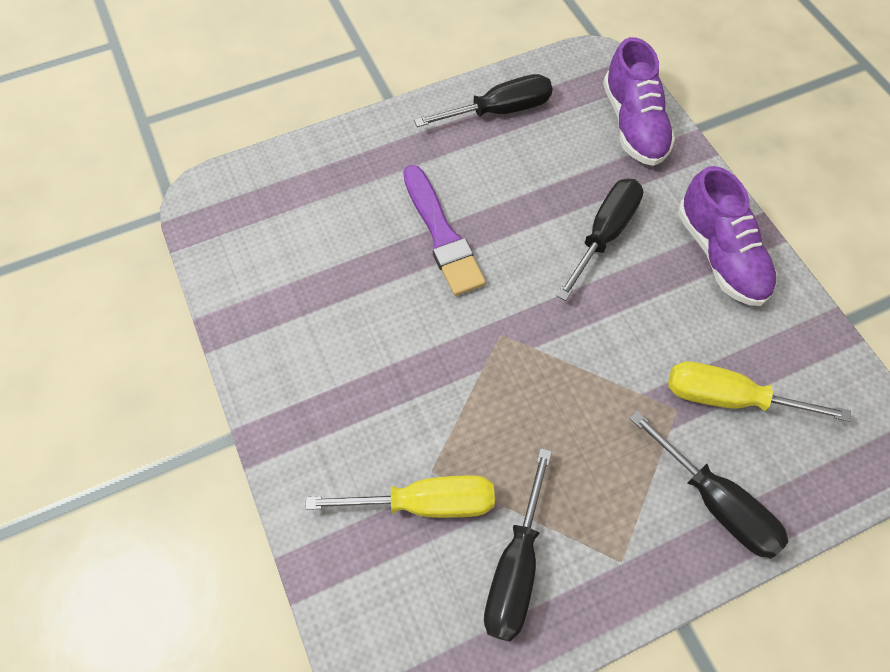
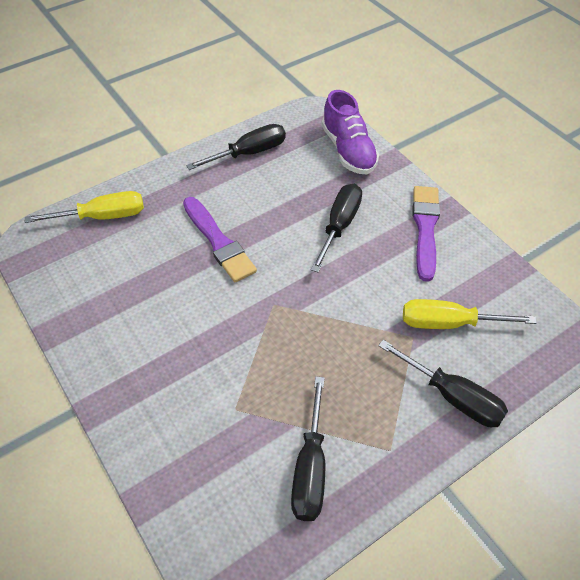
camera: 10 degrees left, 10 degrees down
(425, 503) = (233, 433): yellow screwdriver -> yellow screwdriver (102, 217)
(720, 255) = (425, 228): purple shoe -> purple brush

